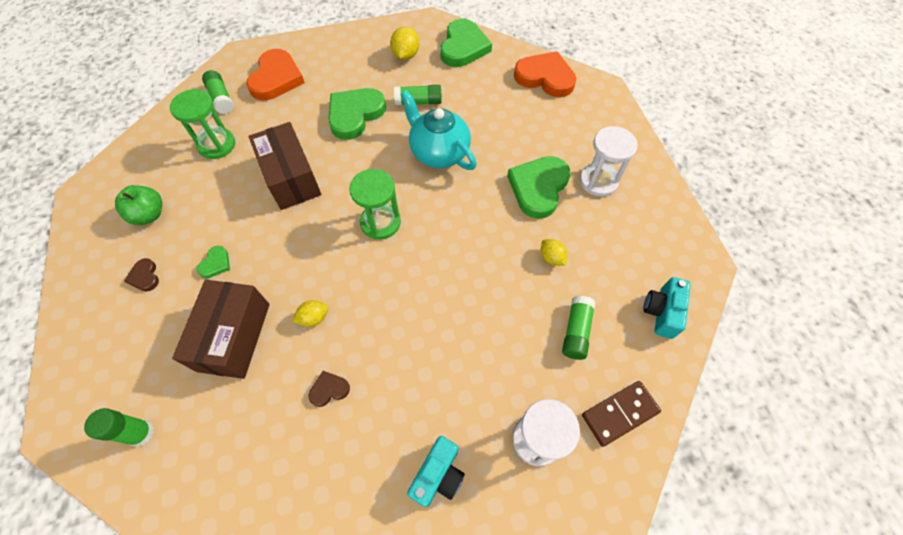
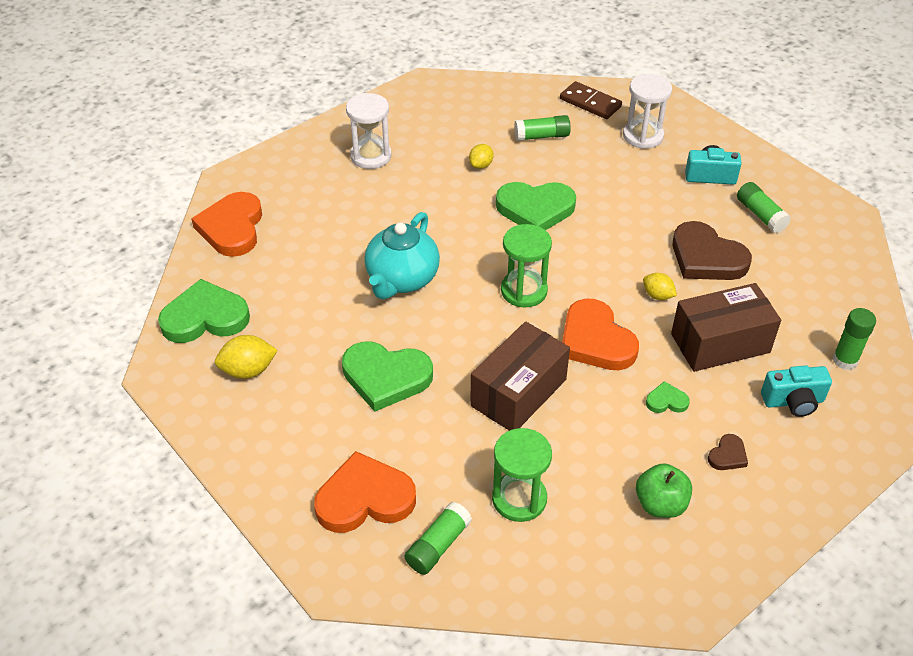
camera: 115 degrees left, 15 degrees down
(301, 246) = (595, 340): none -> orange heart
(329, 389) = (706, 257): brown heart -> brown heart, size x2.19
(418, 102) = (331, 325): green glue stick -> green glue stick (760, 215)
(538, 188) = (404, 192): green heart -> green heart (535, 209)
(661, 312) = (490, 97): turquoise camera -> turquoise camera (793, 401)

